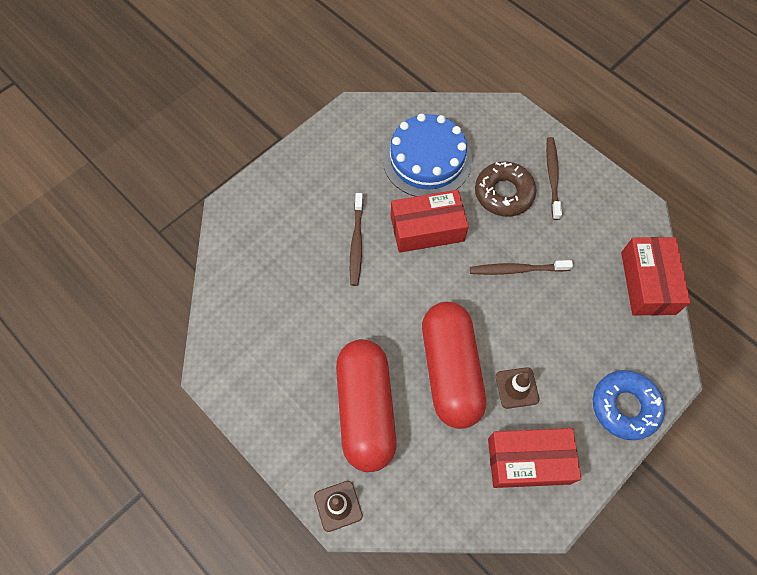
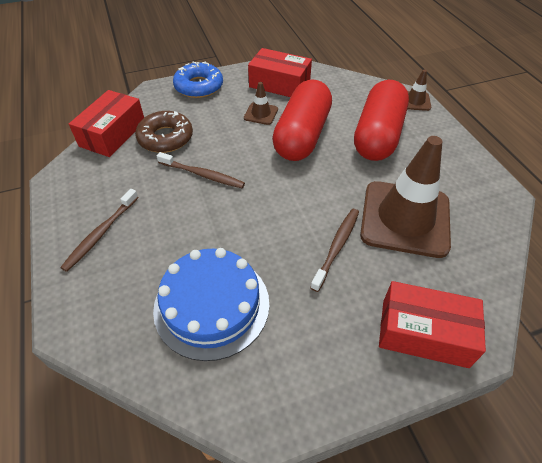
camera: 155 degrees left, 15 degrees down
(306, 298) = (405, 218): none -> brown traffic cone
(427, 229) = (258, 234): red box -> red box (424, 333)
(504, 193) = (160, 237): brown donut -> brown donut (165, 138)

